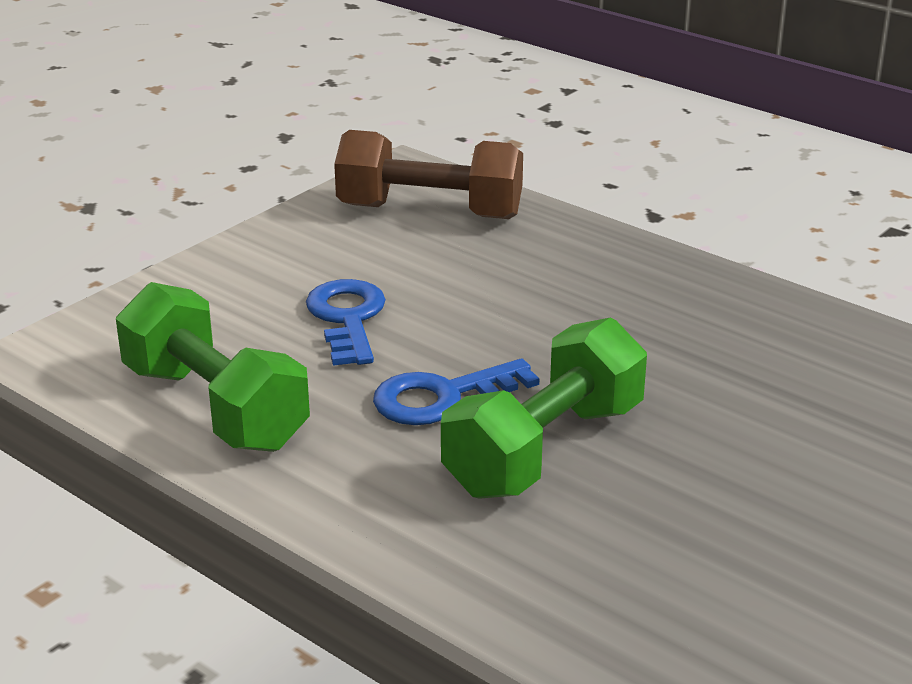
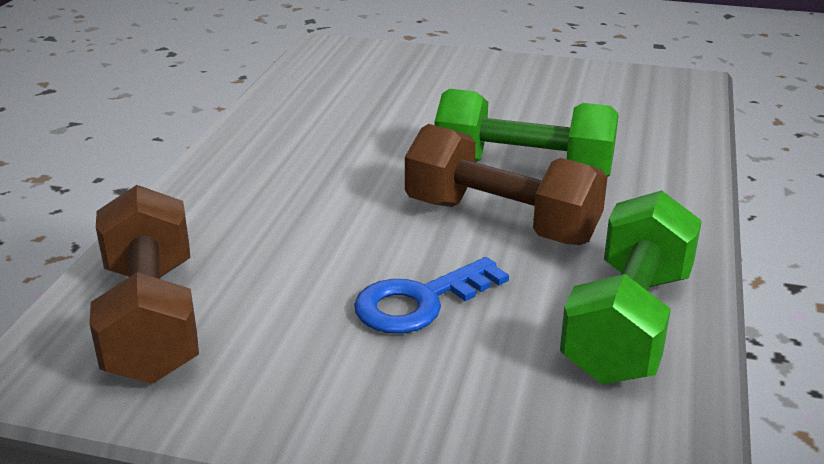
camera: 115 degrees left, 0 degrees up
(442, 397) = (501, 221): blue key -> brown dumbbell

